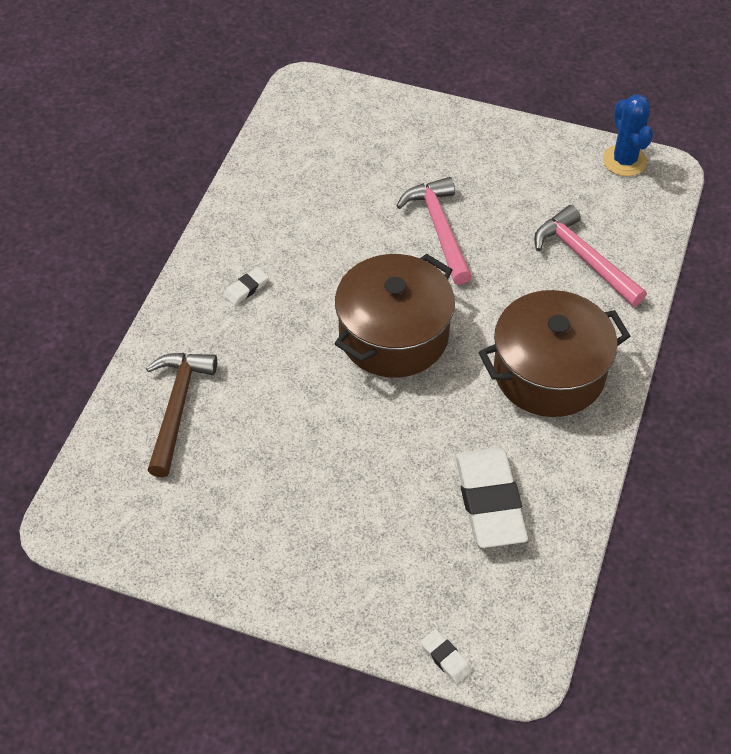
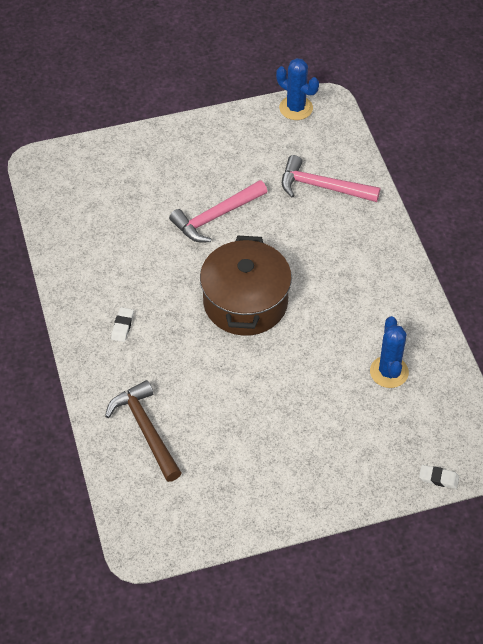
camera: 35 degrees left, 0 degrees up
(439, 229) = (216, 216): pink hammer -> pink hammer turned 75 degrees counterclockwise
(489, 502) = (389, 372): white eraser -> blue cactus
(549, 372) = (359, 272): brown pot -> none

